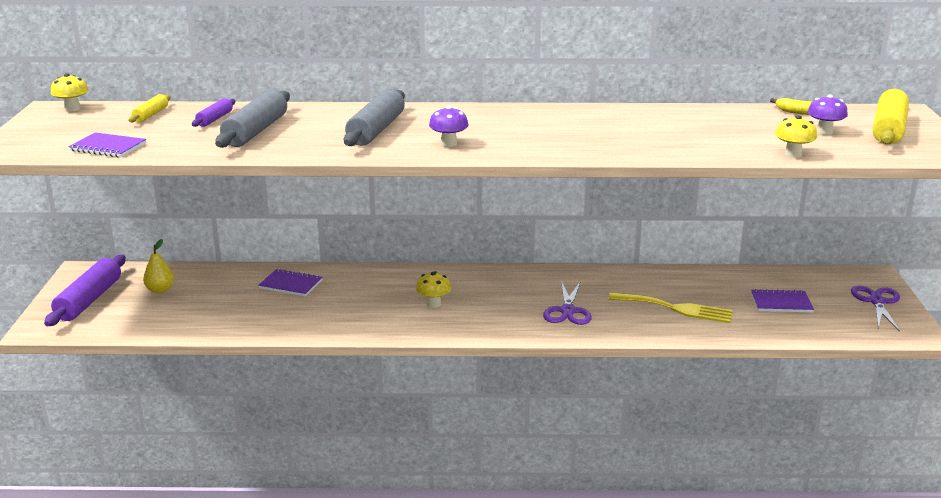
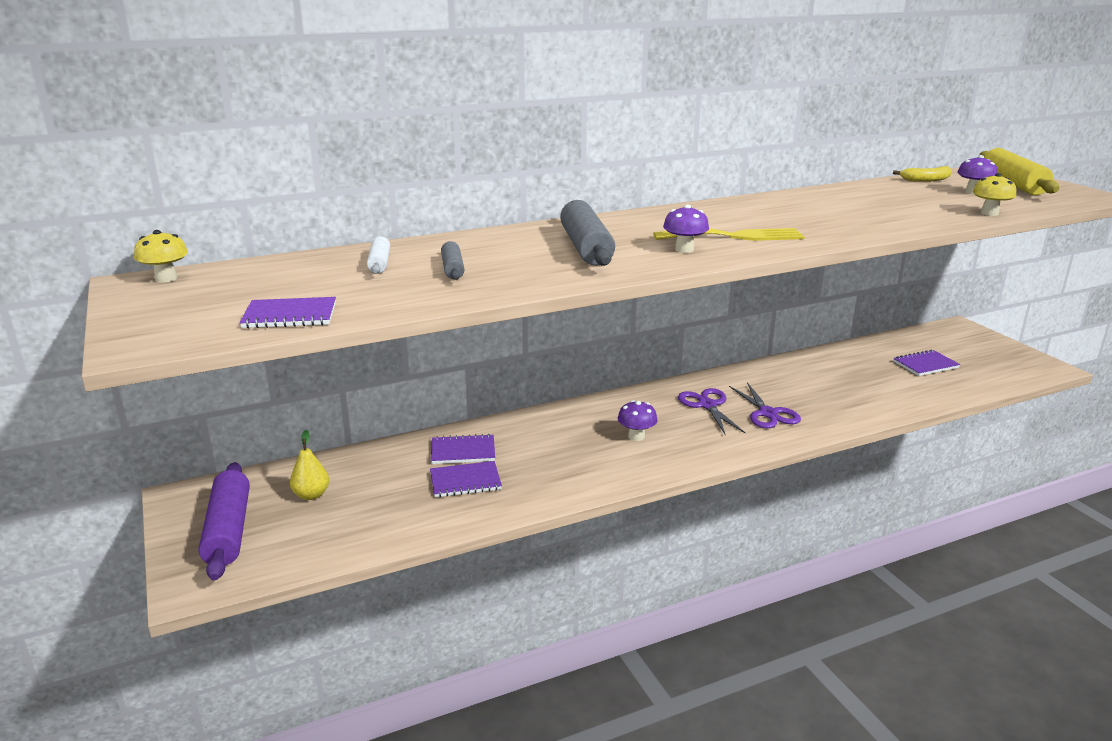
camera: 25 degrees left, 0 degrees up
(151, 115) = (288, 270): yellow rolling pin -> none
(215, 119) = (379, 263): purple rolling pin -> white rolling pin
(256, 131) = (452, 269): grey rolling pin -> grey rolling pin, size x0.52
(269, 306) = (465, 481): none -> purple notebook
(433, 304) = (636, 436): yellow mushroom -> purple mushroom
(676, 308) = (853, 389): yellow fork -> yellow fork (735, 236)
(877, 302) = (990, 347): purple scissors -> purple scissors (707, 405)

